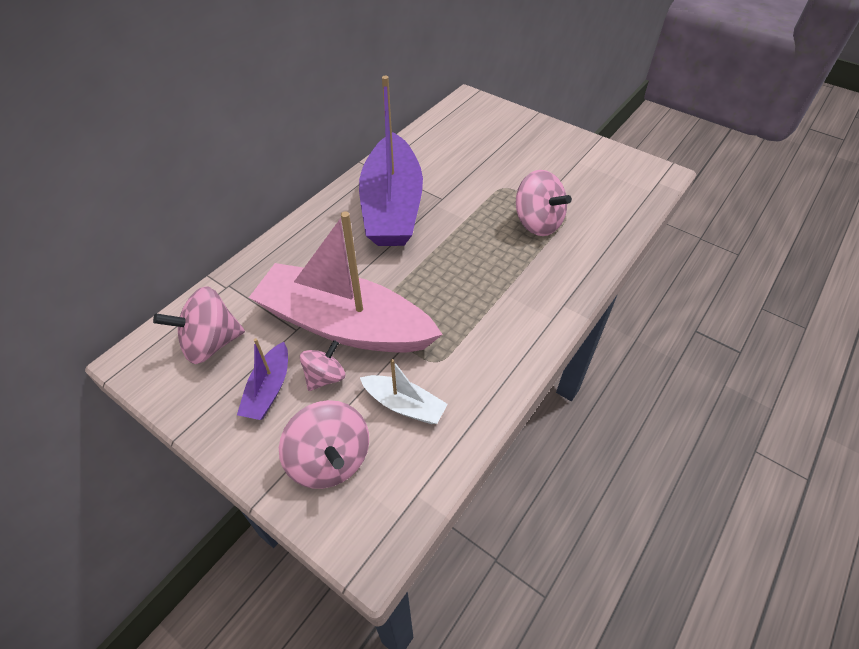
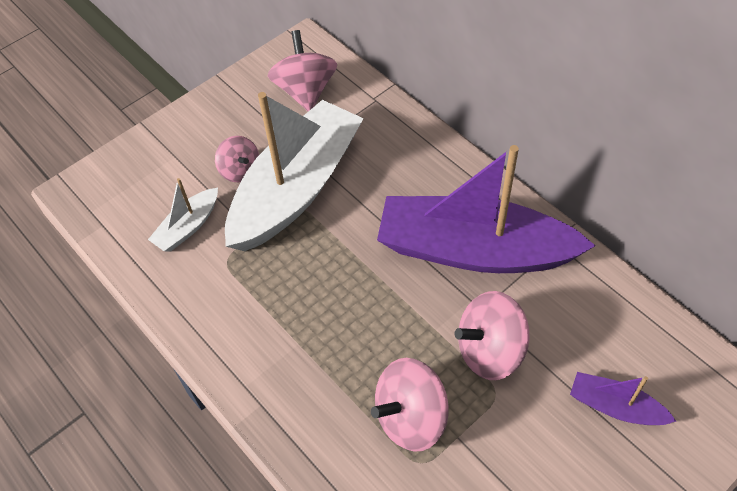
camera: 105 degrees right, 5 degrees up
(269, 389) = (241, 131): purple boat -> purple boat (615, 406)
(330, 459) = (158, 169): pink spinning top -> pink spinning top (490, 350)
(344, 325) = (296, 188): pink boat -> white boat

